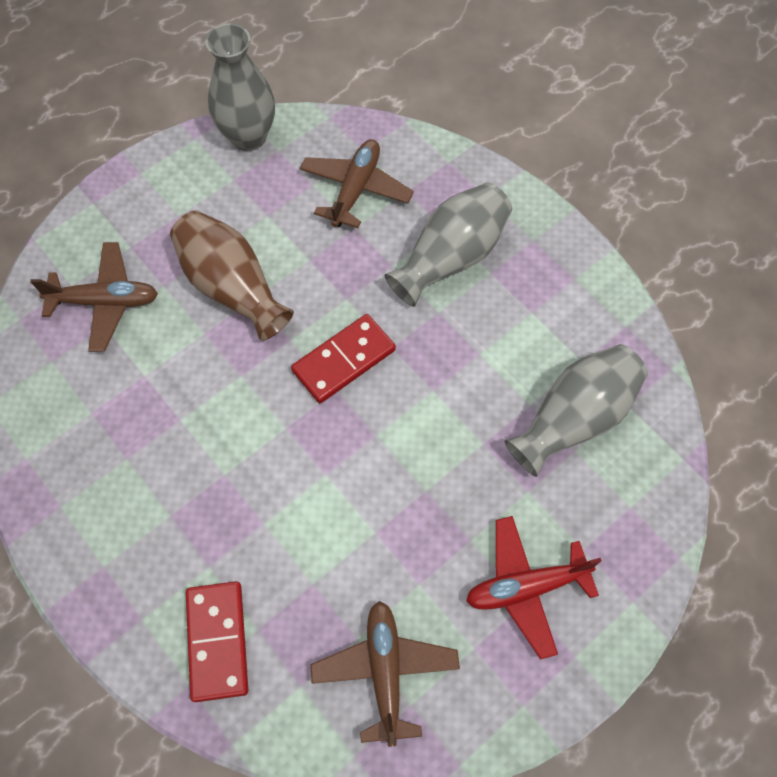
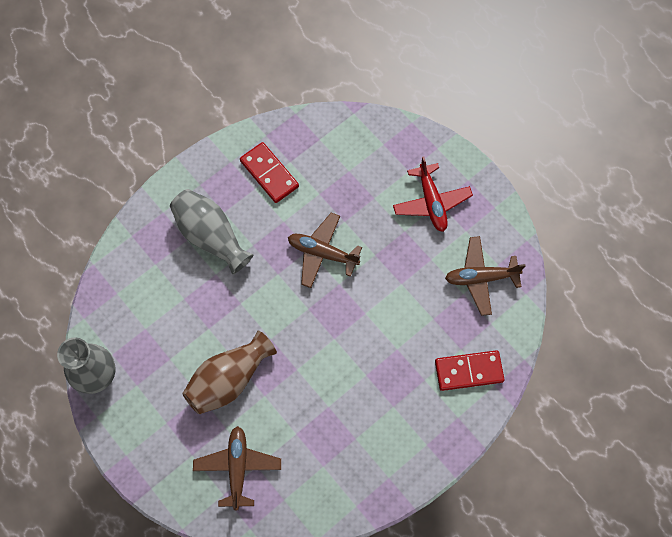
camera: 90 degrees left, 5 degrees up
(344, 360) = (287, 303): red domino -> red domino (269, 174)
(356, 189) = (151, 298): brown plane -> brown plane (322, 253)
(574, 418) = (328, 169): grey vase -> none

